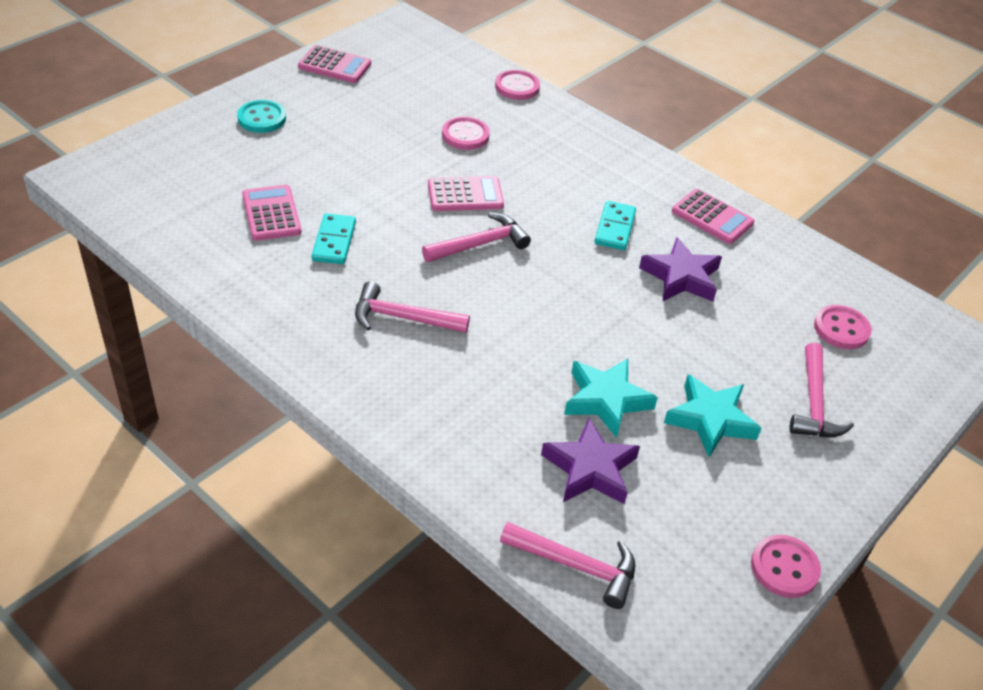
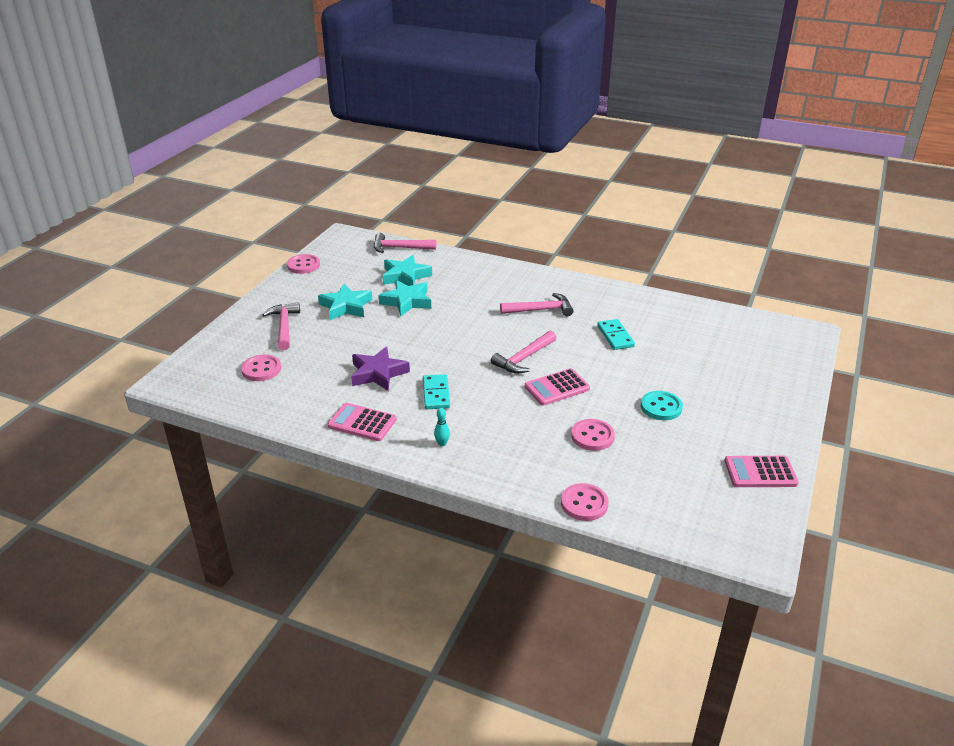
camera: 165 degrees right, 10 degrees down
(262, 118) = (754, 403): turquoise button -> turquoise button (661, 407)
(271, 213) = (669, 341): pink calculator -> none
(590, 469) = (405, 276): purple star -> turquoise star
(628, 171) = (442, 443): none -> turquoise bowling pin

